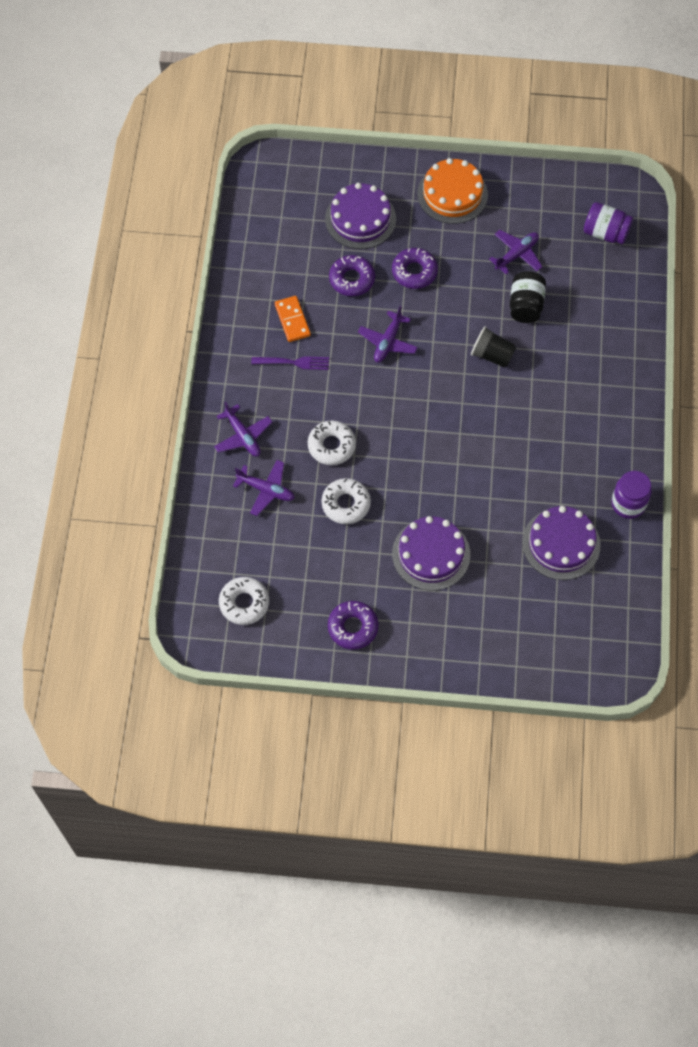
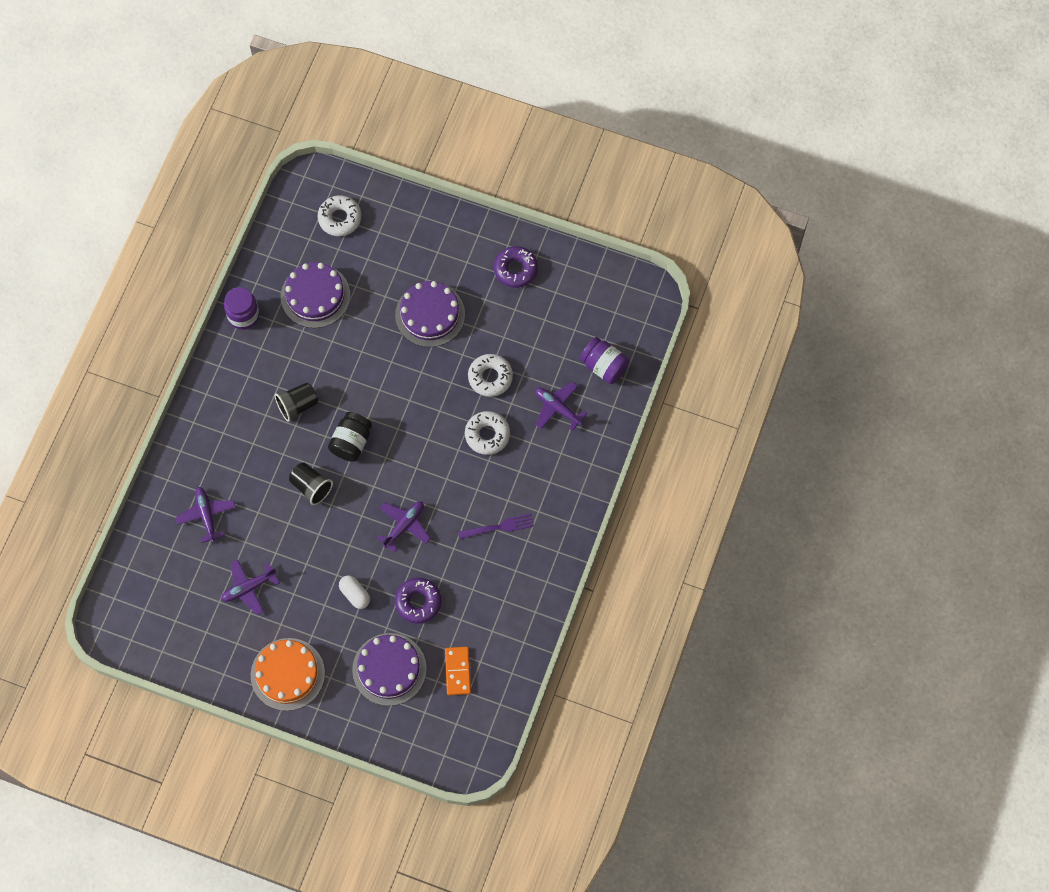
camera: 165 degrees left, 5 degrees up
(243, 436) = (565, 465): purple plane -> purple plane (206, 515)
(244, 603) = (602, 312): white donut -> white donut (340, 218)
(292, 320) = (488, 572): orange domino -> orange domino (457, 671)
(294, 362) = (499, 527): purple fork -> purple fork turned 150 degrees clockwise
(414, 272) = (355, 594): purple donut -> white capsule
(525, 306) = (261, 530): black jar -> black jar (351, 442)
(535, 428) = (297, 405): none -> black cup
(605, 233) = (153, 589): purple jar -> purple jar (604, 366)

